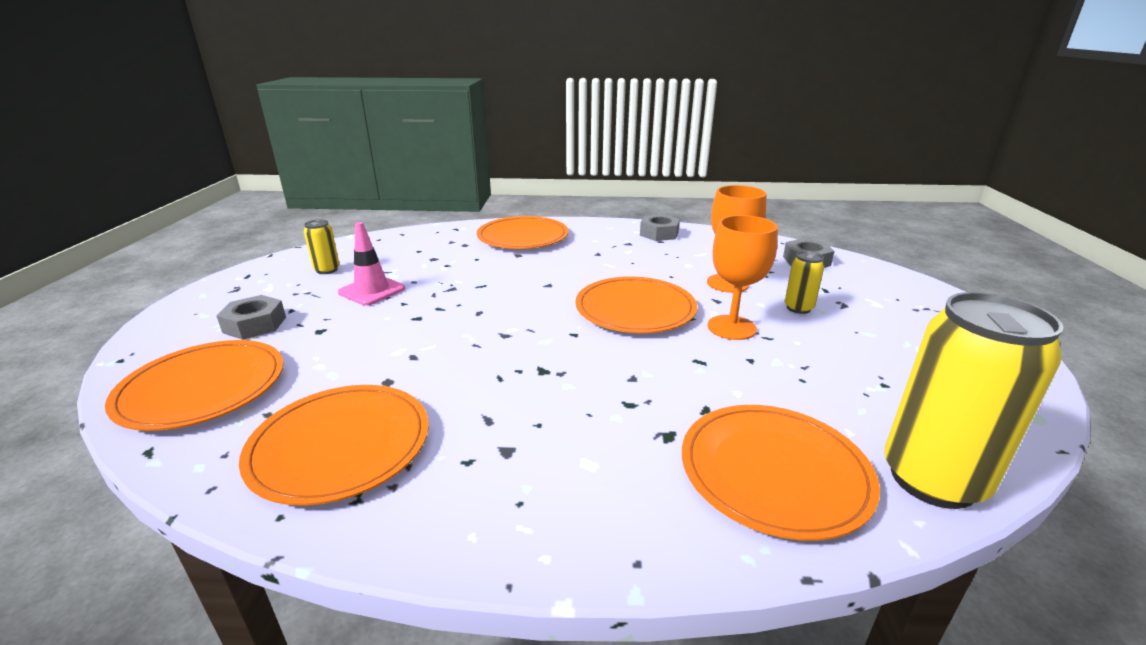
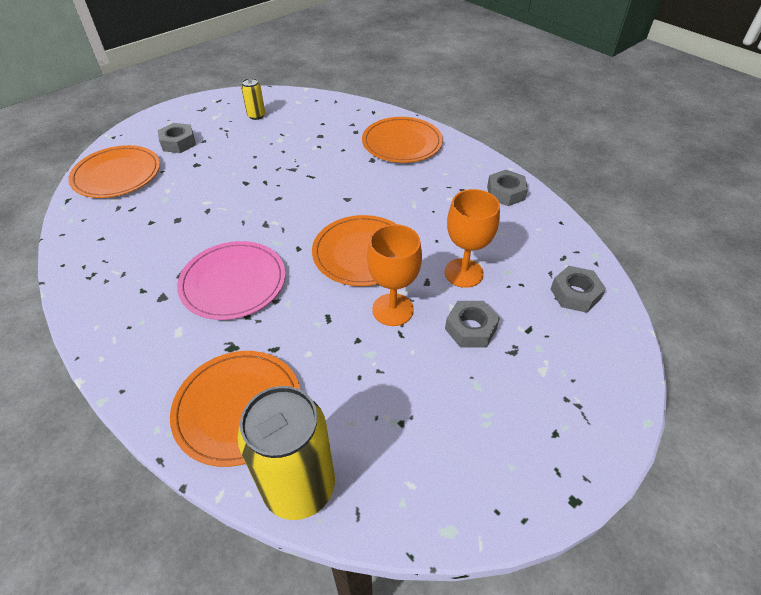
camera: 45 degrees right, 20 degrees up
(340, 445) = (117, 245): orange plate -> none
(372, 290) = (254, 147): pink traffic cone -> none
(563, 390) = (233, 282): none -> pink plate
(798, 308) = (470, 329): yellow can -> grey nut

